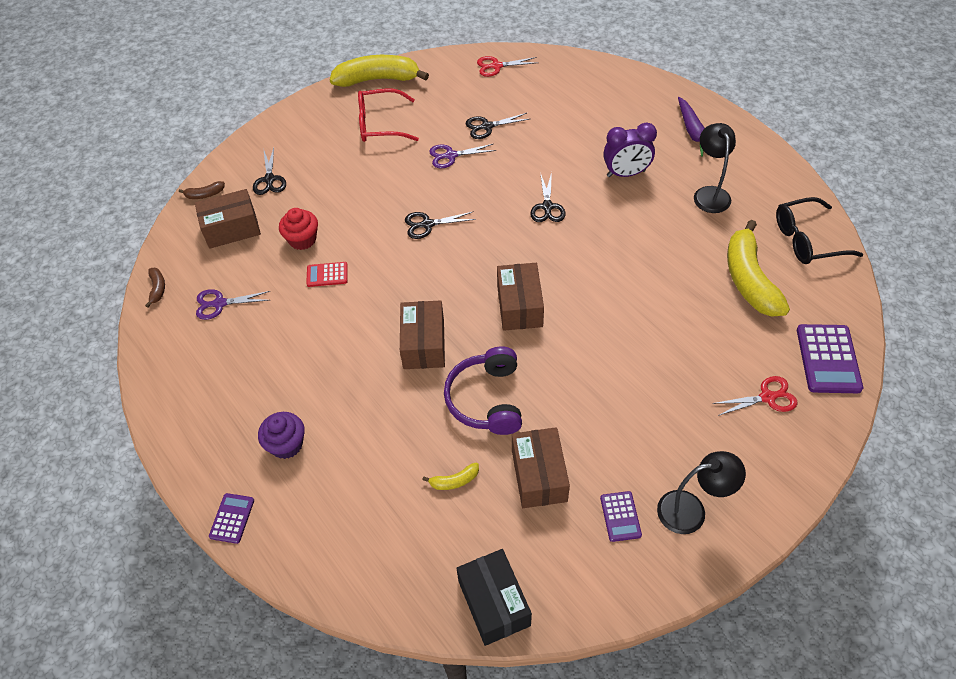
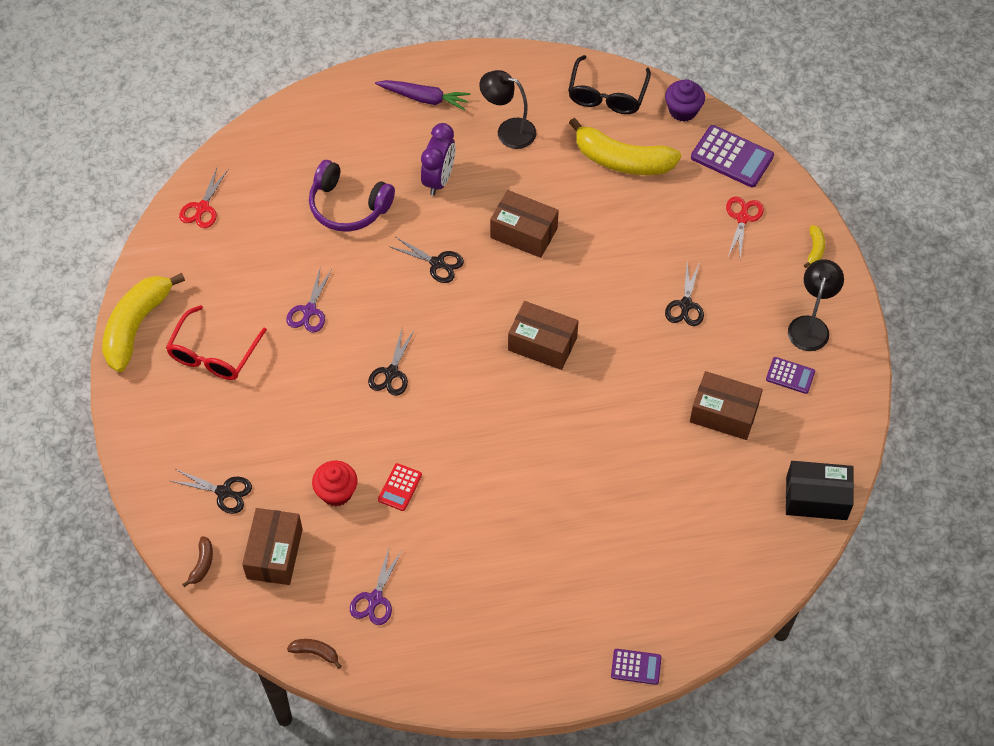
camera: 65 degrees left, 5 degrees up
(232, 518) = (636, 667): purple calculator -> purple calculator turned 150 degrees clockwise
(286, 444) = (583, 596): purple cupcake -> purple cupcake (683, 110)
(423, 344) = (538, 439): brown box -> brown box (523, 233)
(454, 481) = (694, 477): yellow banana -> yellow banana (815, 249)
(486, 127) = (290, 260): black scissors -> black scissors (685, 305)
(486, 399) = (627, 417): purple headphones -> purple headphones (348, 206)

